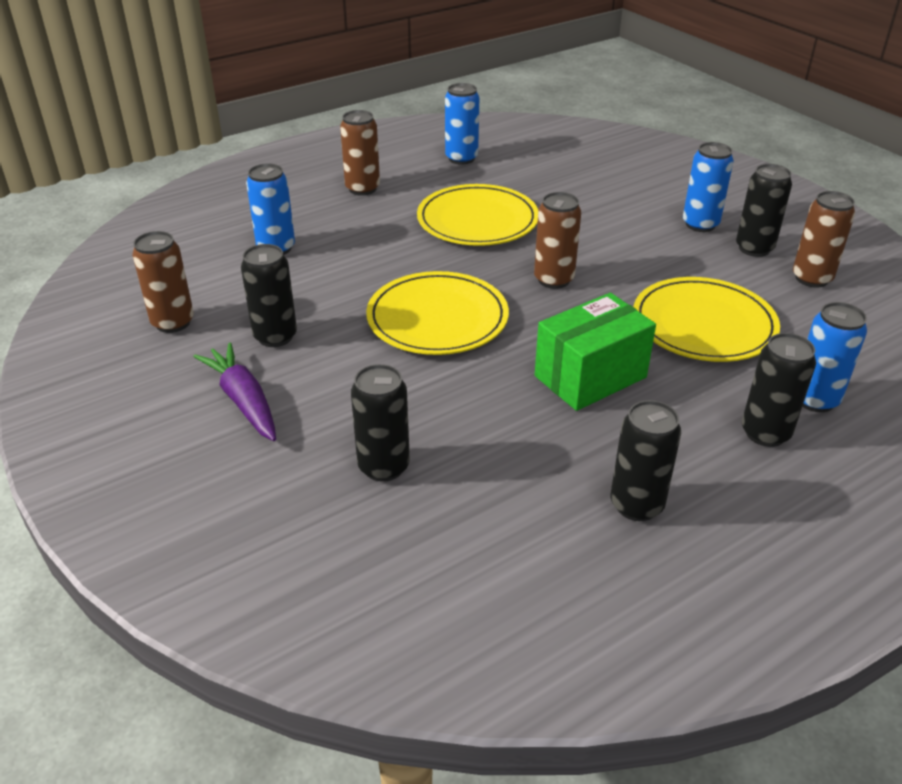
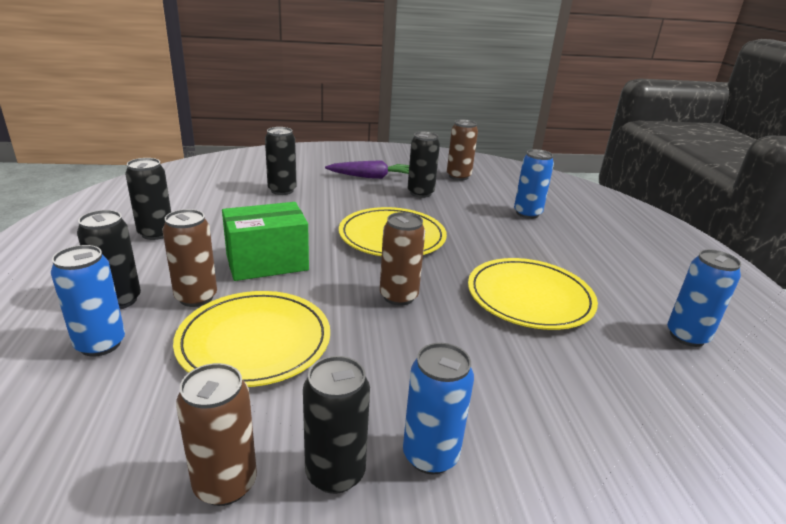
camera: 115 degrees right, 10 degrees down
(362, 189) = (618, 264): brown can -> brown can (196, 297)
(590, 377) = (267, 263): green box -> green box turned 75 degrees clockwise

